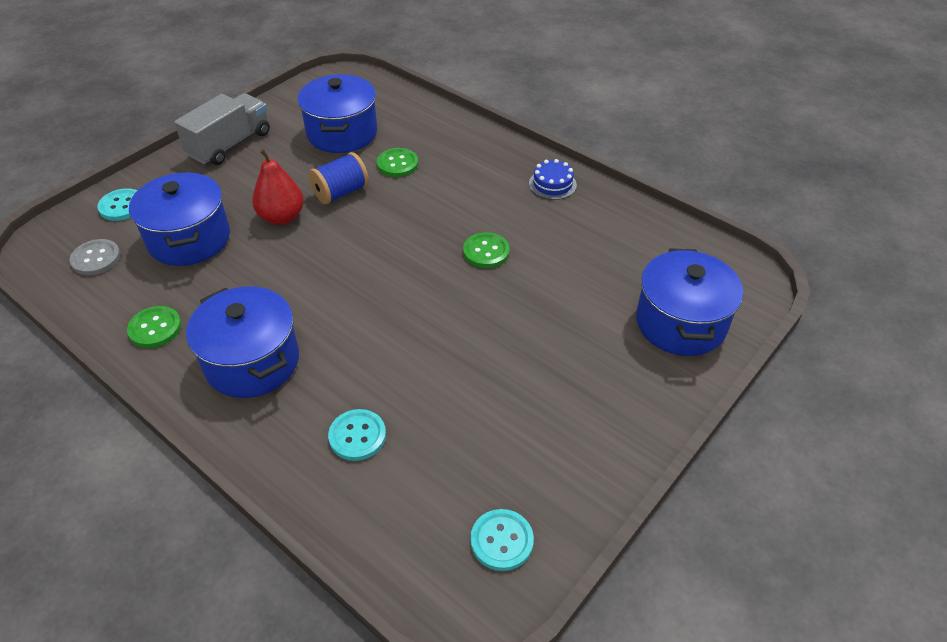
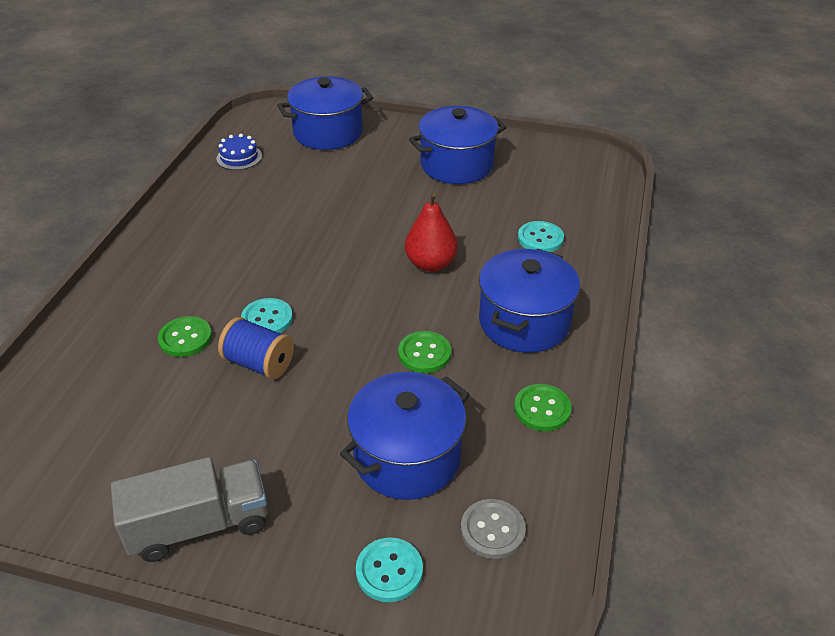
camera: 115 degrees left, 5 degrees down
(230, 144) = (199, 525): grey truck -> grey truck turned 150 degrees clockwise
(282, 217) = (326, 393): red pear -> red pear (430, 264)
(342, 133) = (134, 413): blue pot -> blue pot (456, 165)
(486, 252) = (301, 236): green button -> green button (424, 353)
(501, 541) = (557, 161): turquoise button -> turquoise button (267, 319)
(552, 184) = (180, 223): blue cake -> blue cake (239, 157)

